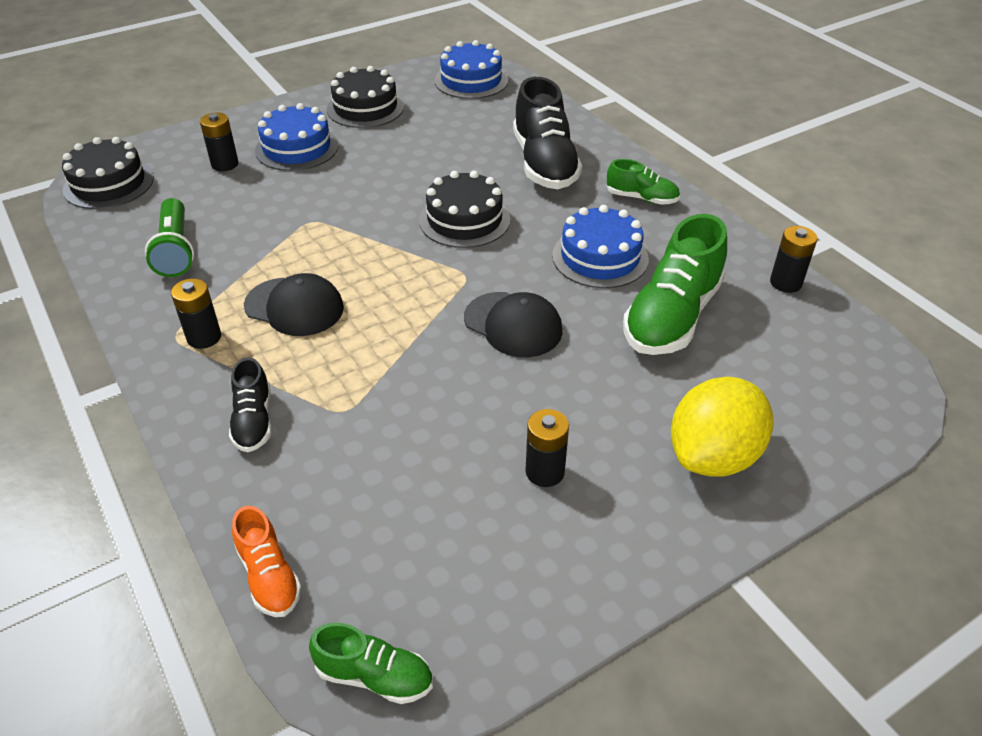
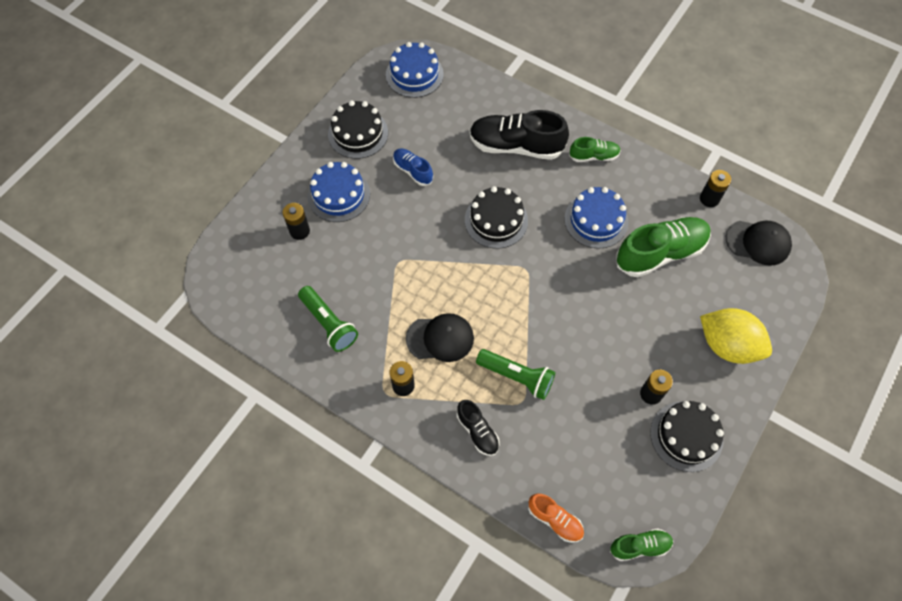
camera: 25 degrees left, 20 degrees up
(108, 184) = (231, 283): black cake -> black cake (686, 436)
(359, 381) = (516, 377): none -> green flashlight
(400, 151) = (413, 171): none -> blue shoe
(513, 325) = (576, 297): black cap -> black cap (758, 242)
(544, 164) = (516, 146): black shoe -> black shoe turned 135 degrees clockwise
(671, 317) = (660, 253): green shoe -> green shoe turned 120 degrees counterclockwise
(713, 456) = (727, 345): yellow lemon -> yellow lemon turned 75 degrees counterclockwise

